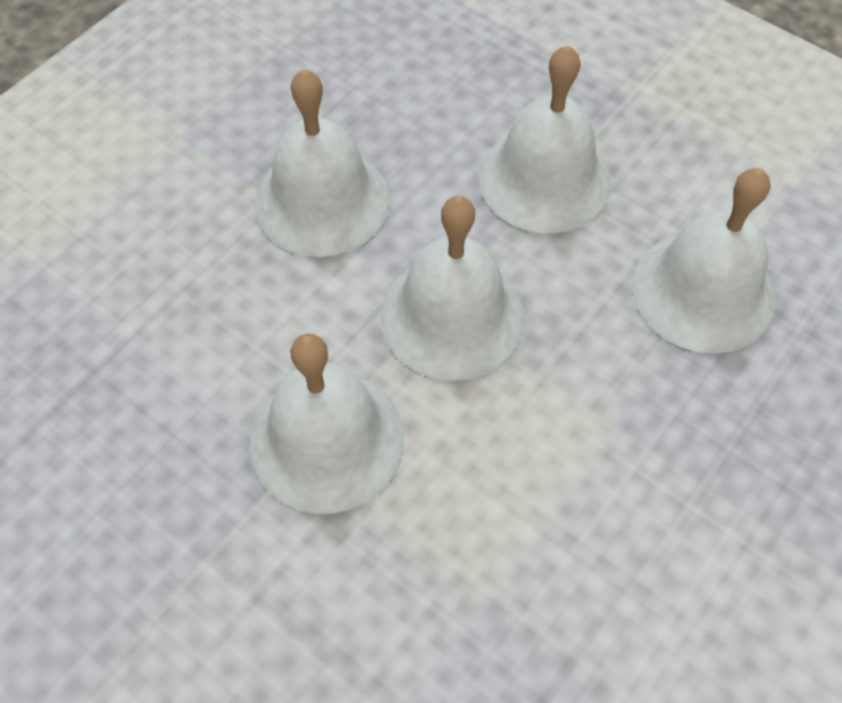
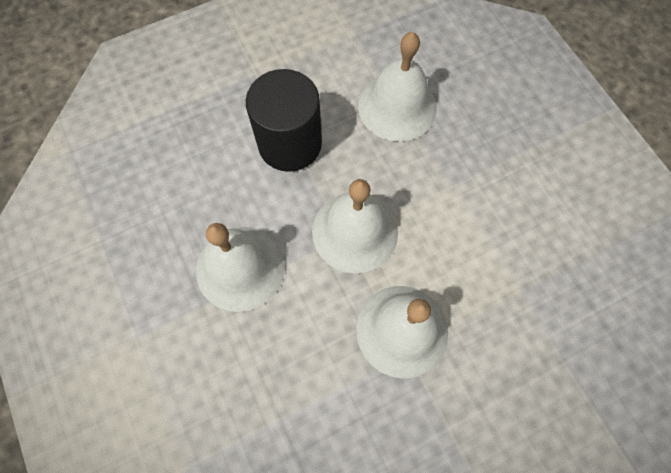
camera: 65 degrees left, 10 degrees up
(545, 179) = (290, 143): white bell -> black cylinder

